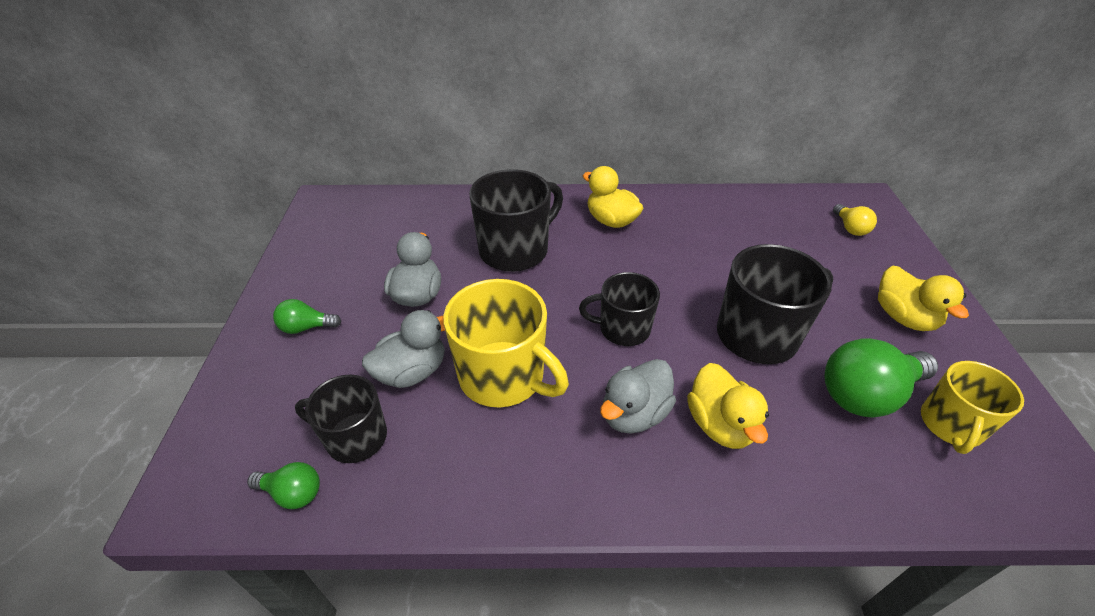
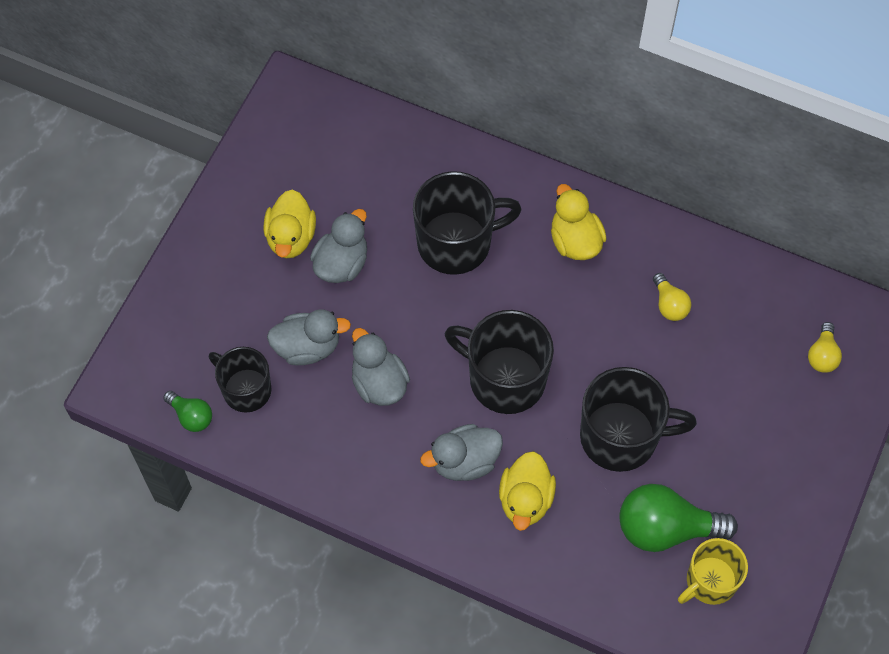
camera: 25 degrees right, 20 degrees up
(306, 327) = (235, 262): green light bulb -> none
(503, 376) = (379, 383): yellow mug -> grey duck
(623, 329) = (505, 379): black mug -> black mug, size x1.57
(714, 235) = (669, 304): none -> yellow light bulb
(903, 317) = (771, 476): yellow duck -> yellow duck (291, 237)

